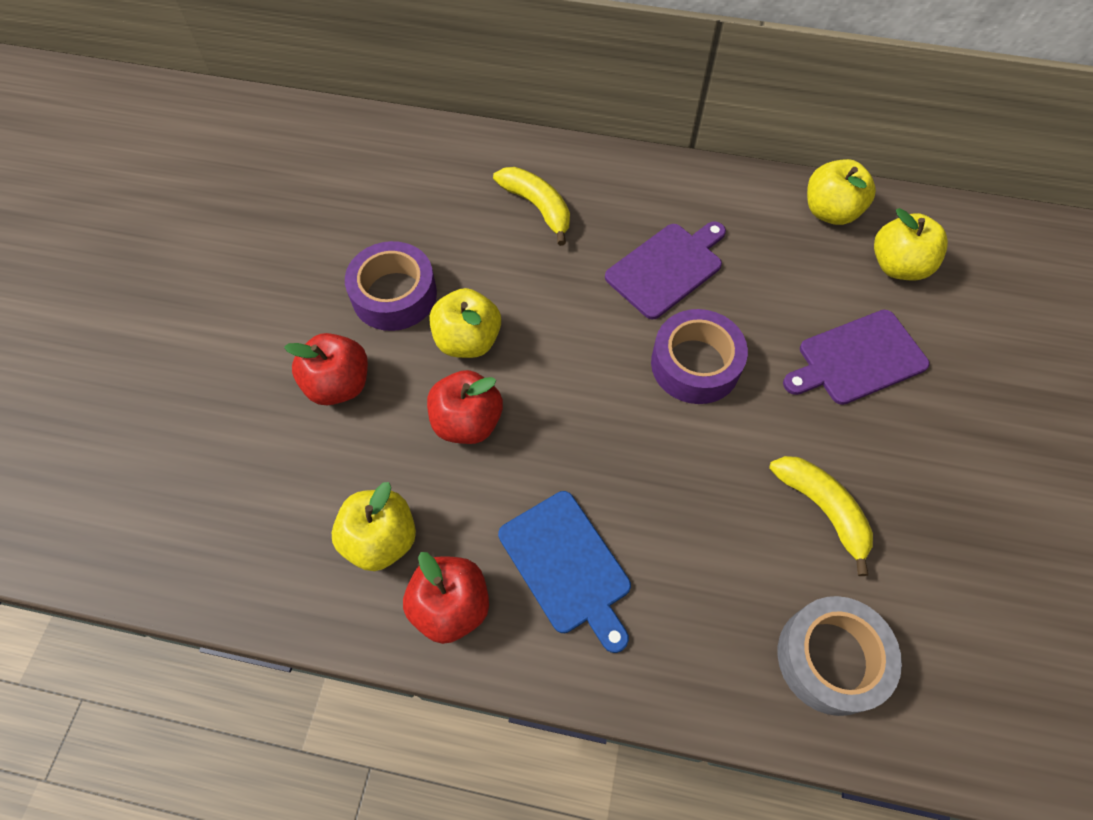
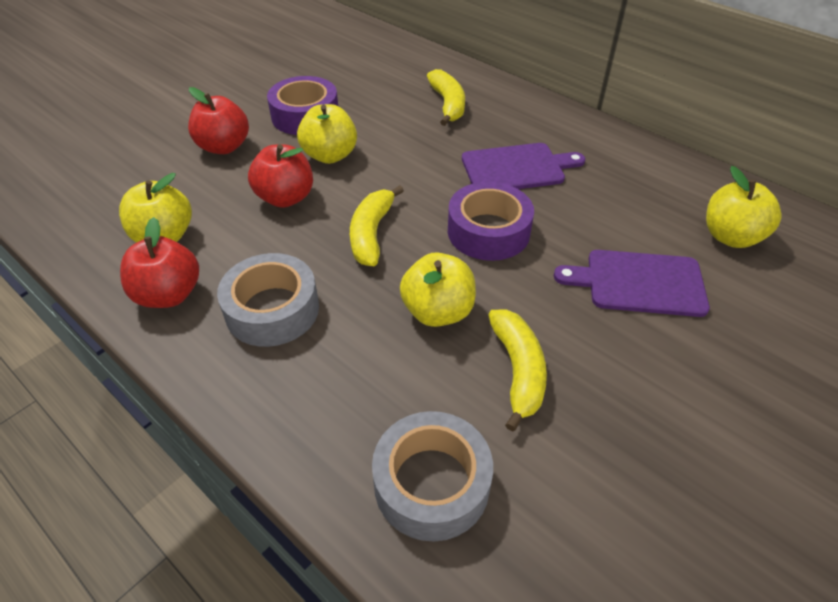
camera: 30 degrees right, 15 degrees down
(567, 566) = (272, 310): blue cutting board -> grey tape
(590, 424) = (371, 234): none -> yellow banana
(830, 211) = (691, 182): yellow apple -> yellow apple (438, 311)

